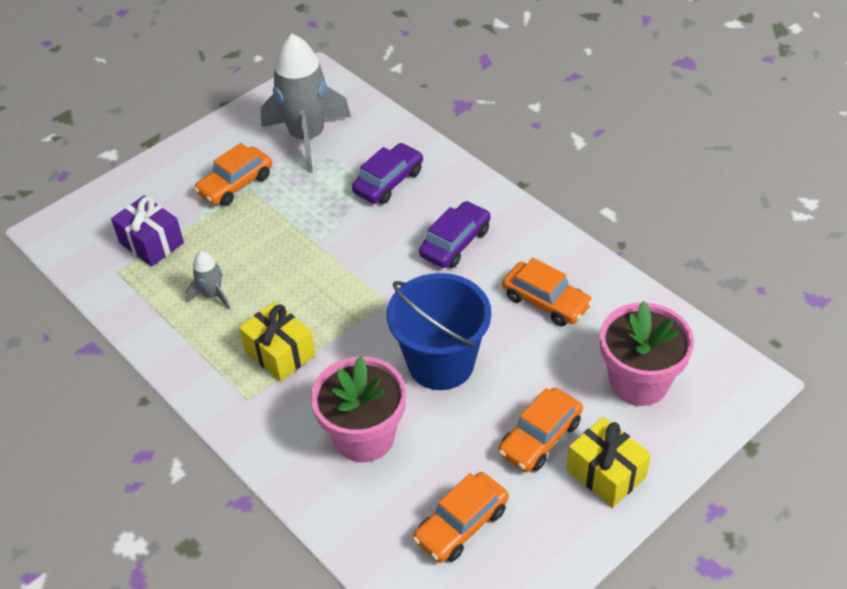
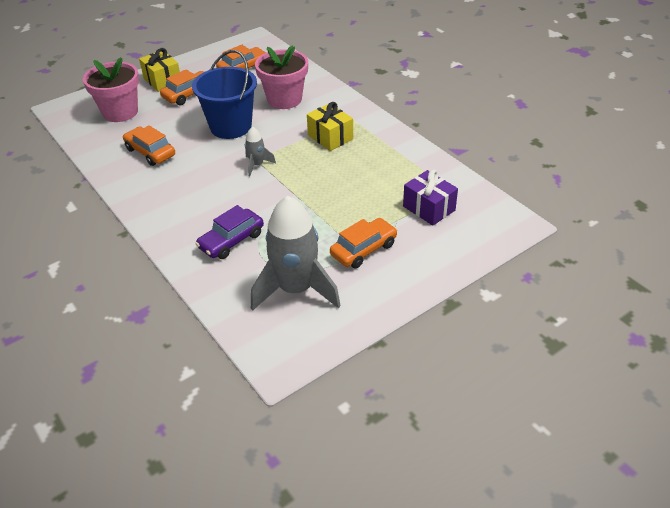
camera: 175 degrees left, 5 degrees down
(212, 295) = (377, 171): grey rocket -> grey rocket (257, 165)
(455, 243) = (195, 191): purple car -> none

